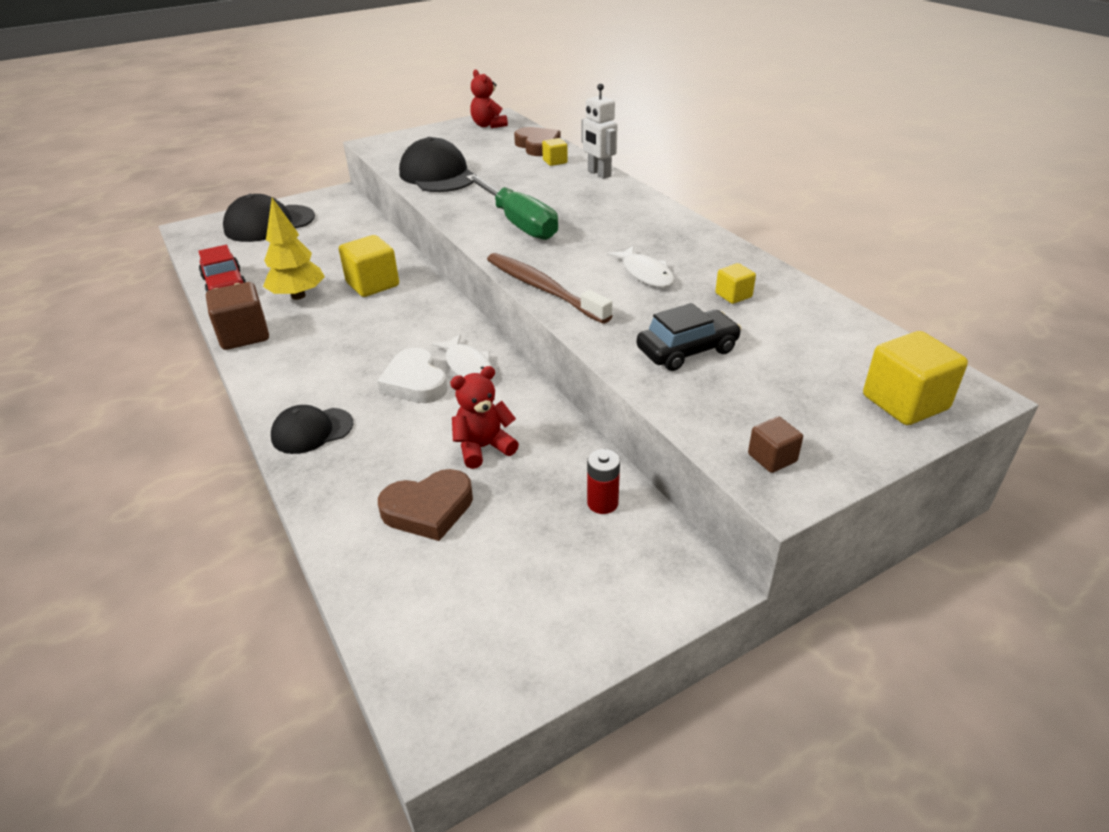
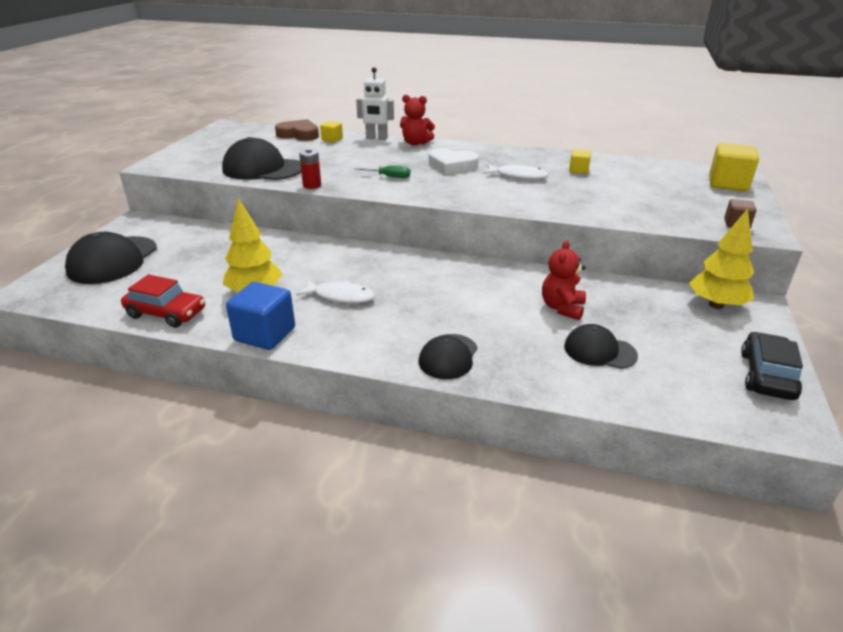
camera: 45 degrees left, 5 degrees down
(244, 335) = (265, 334): brown cube -> blue cube
(372, 284) = (302, 262): yellow cube -> none
(415, 382) = (454, 299): white heart -> white heart (452, 165)
(428, 509) = (599, 351): brown heart -> black cap
(467, 366) = (467, 276): white fish -> white fish (340, 296)
(488, 125) = (230, 132): red teddy bear -> red teddy bear (416, 143)
(519, 224) = (389, 177): green screwdriver -> green screwdriver, size x0.45
(543, 289) = (483, 202): brown toothbrush -> none
(602, 503) = (663, 299): red battery -> red battery (312, 185)
(647, 548) = (716, 305): none -> yellow tree
(687, 350) = (613, 200): black car -> black car (766, 375)

